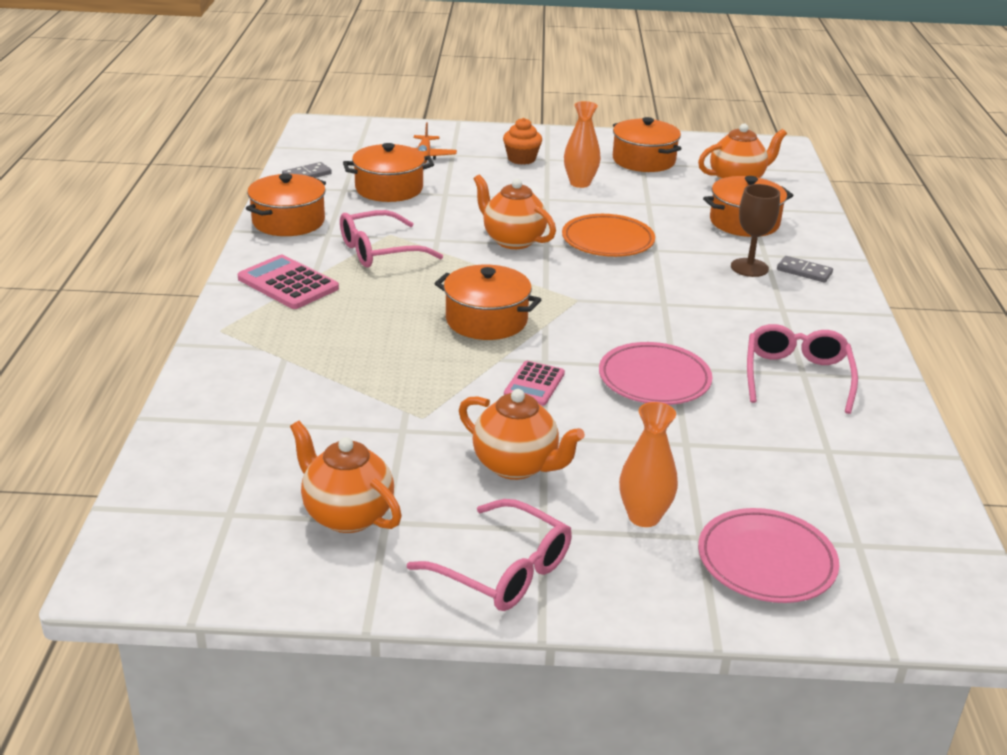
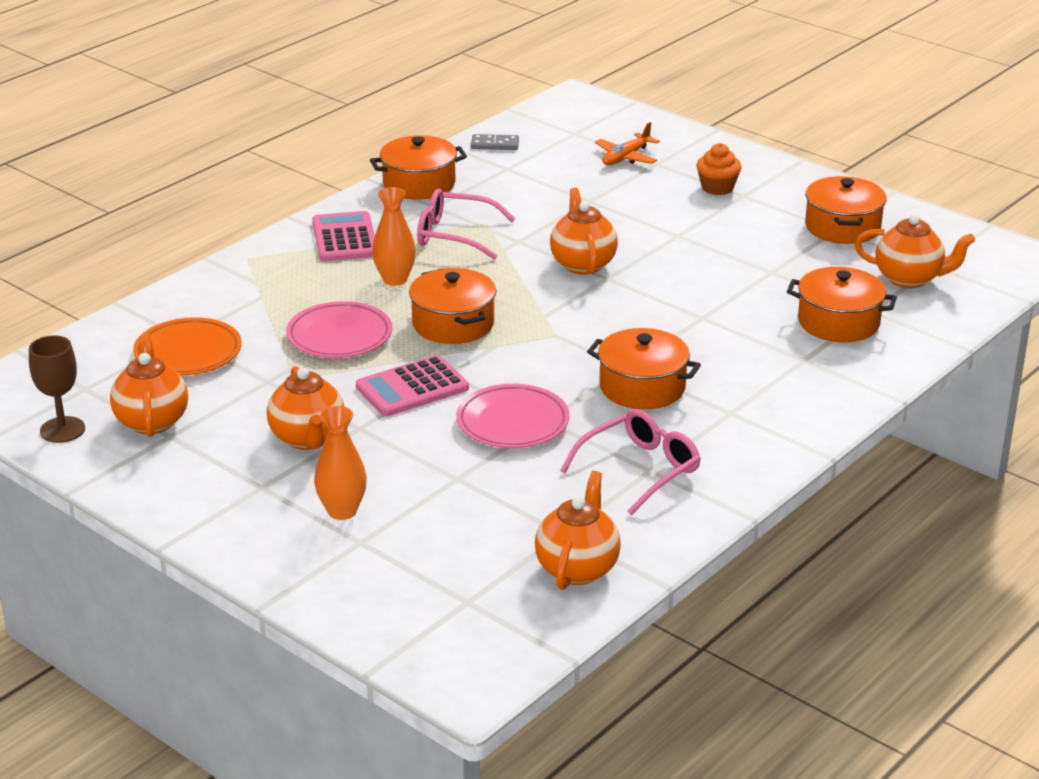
camera: 40 degrees right, 0 degrees up
(389, 189) = (547, 180): orange pot -> orange pot (642, 387)
(503, 570) = (197, 499): pink glasses -> none
(534, 384) = (412, 387): pink calculator -> pink calculator, size x1.55
(580, 183) = (735, 230): orange vase -> orange vase (395, 279)
(607, 241) = (669, 294): orange plate -> orange plate (188, 353)
(749, 267) = (765, 365): brown goblet -> brown goblet (62, 430)
(766, 561) = (379, 578): pink plate -> pink plate (339, 336)
(804, 271) = (815, 388): grey domino -> none
(884, 474) = (577, 568): none -> orange teapot

